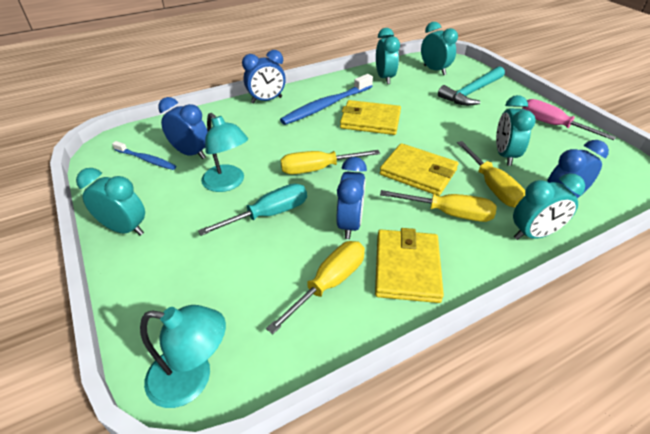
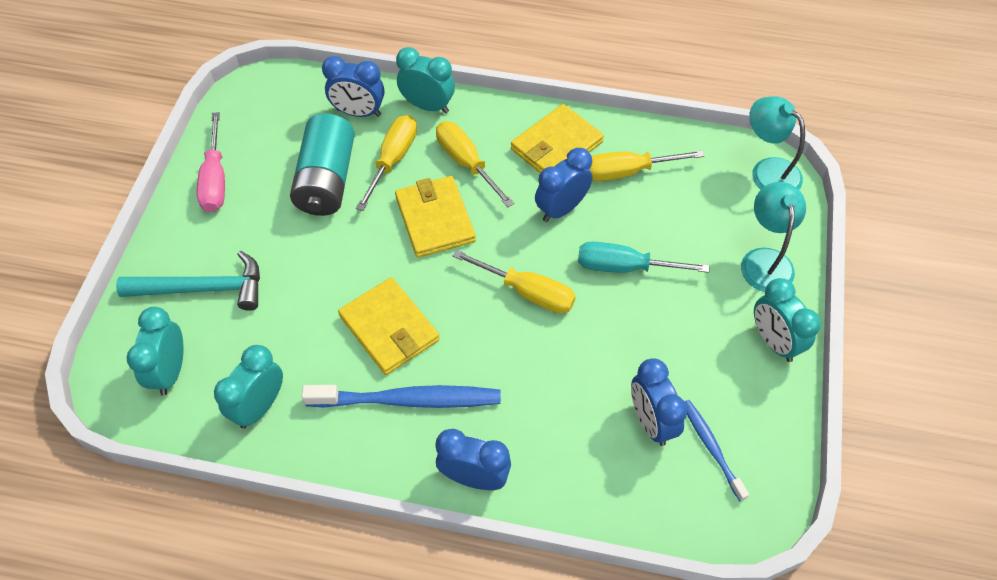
camera: 140 degrees left, 15 degrees up
(228, 183) = (638, 336): turquoise lamp -> turquoise lamp (765, 260)
(505, 155) = (327, 180): turquoise clock -> turquoise battery

